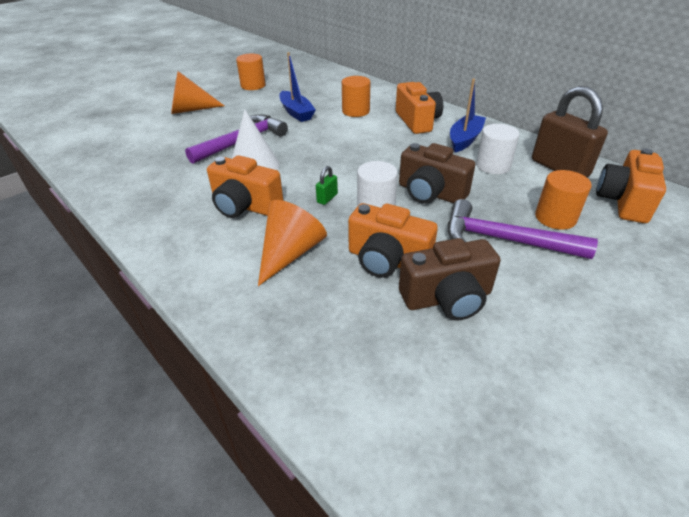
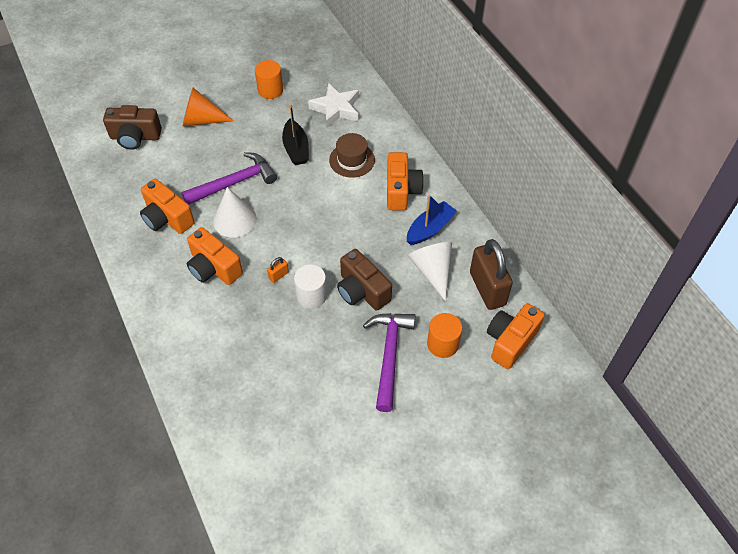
camera: 15 degrees right, 15 degrees up
(290, 253) = (231, 326): orange cone -> none
(296, 112) = (296, 149): blue boat -> black boat
(321, 87) = (336, 109): none -> white star
(327, 198) = (278, 275): green padlock -> orange padlock
(355, 111) = (352, 160): orange cylinder -> brown hat
(387, 260) = (295, 351): orange camera -> orange camera (167, 218)
(447, 298) = (319, 395): brown camera -> brown camera (135, 137)
(493, 166) = (432, 271): white cylinder -> white cone
(504, 240) = (389, 355): purple hammer -> purple hammer turned 60 degrees clockwise

